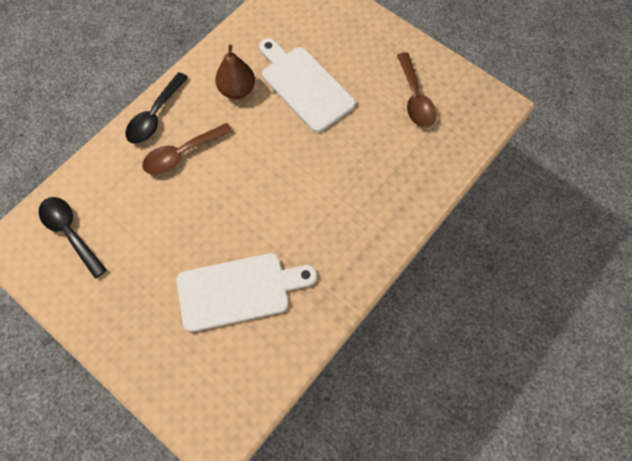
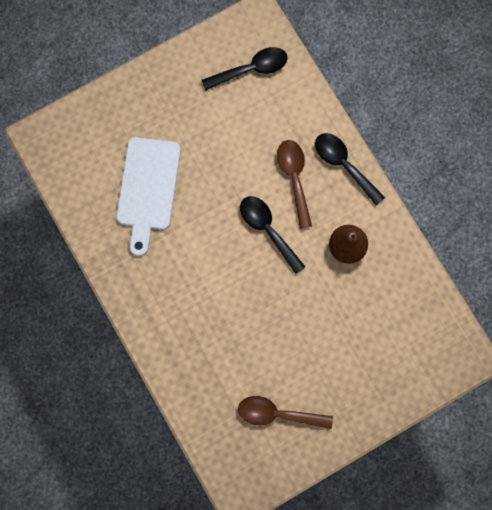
camera: 110 degrees right, 10 degrees up
(243, 161) = (267, 230): none -> black spoon
(304, 85) = (329, 312): white cutting board -> none

